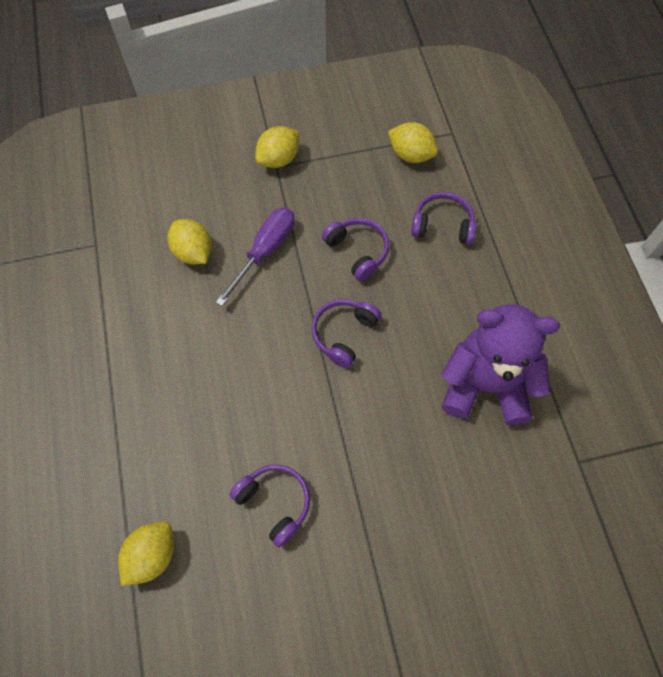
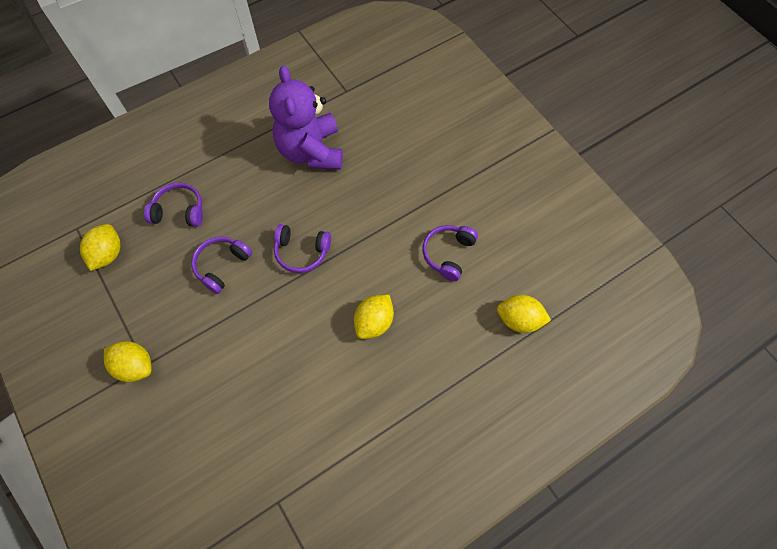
camera: 110 degrees left, 0 degrees up
(193, 252) = (260, 402): yellow lemon -> yellow lemon (374, 322)
(265, 251) = (242, 339): purple screwdriver -> none
(442, 225) = (179, 211): purple headphones -> purple headphones turned 105 degrees clockwise

